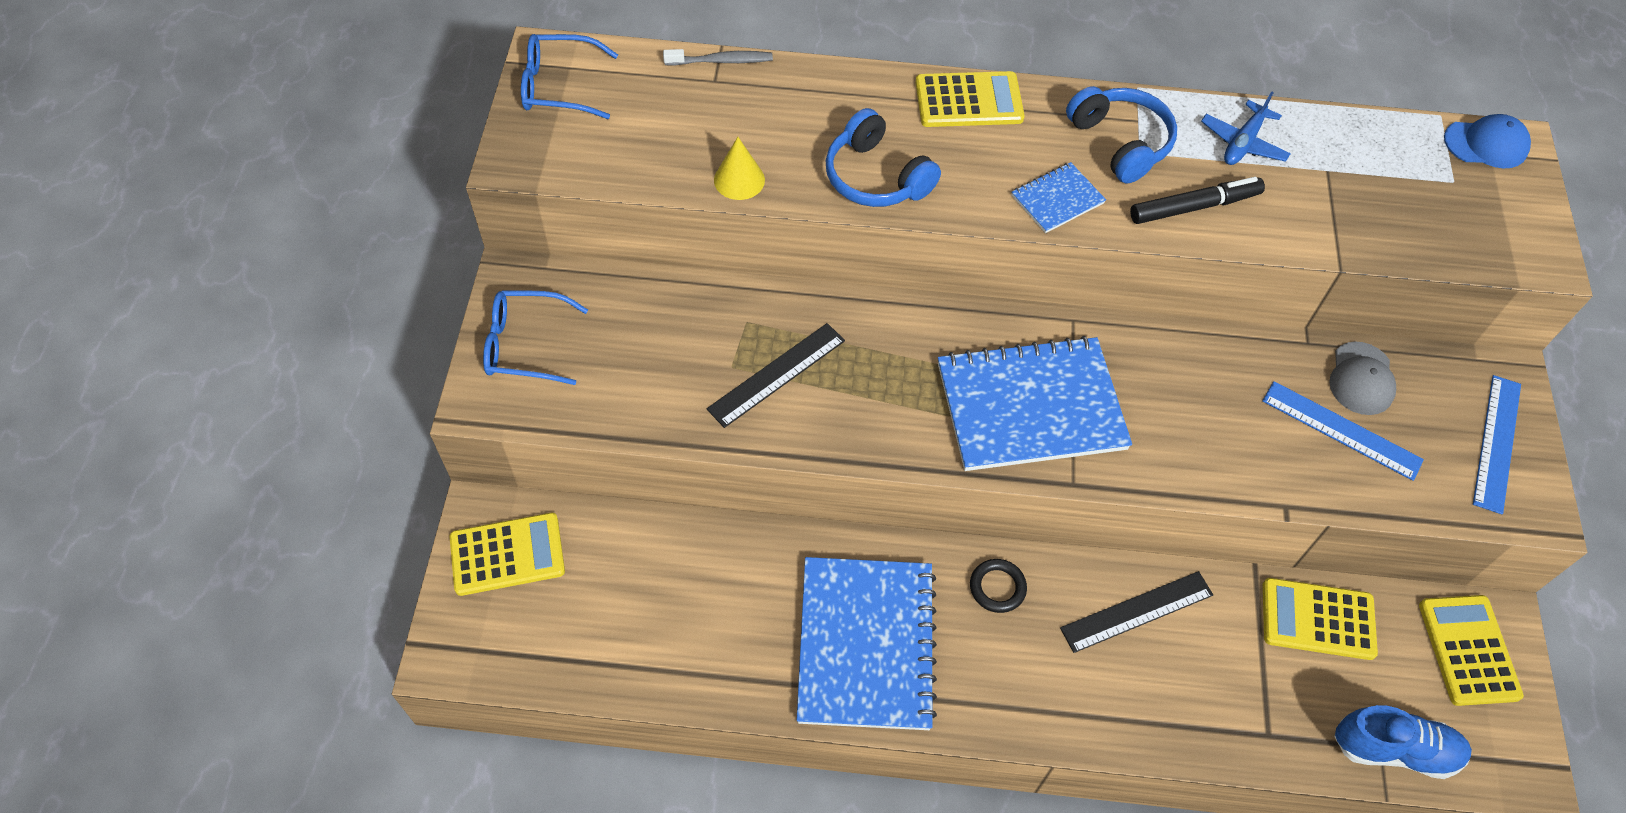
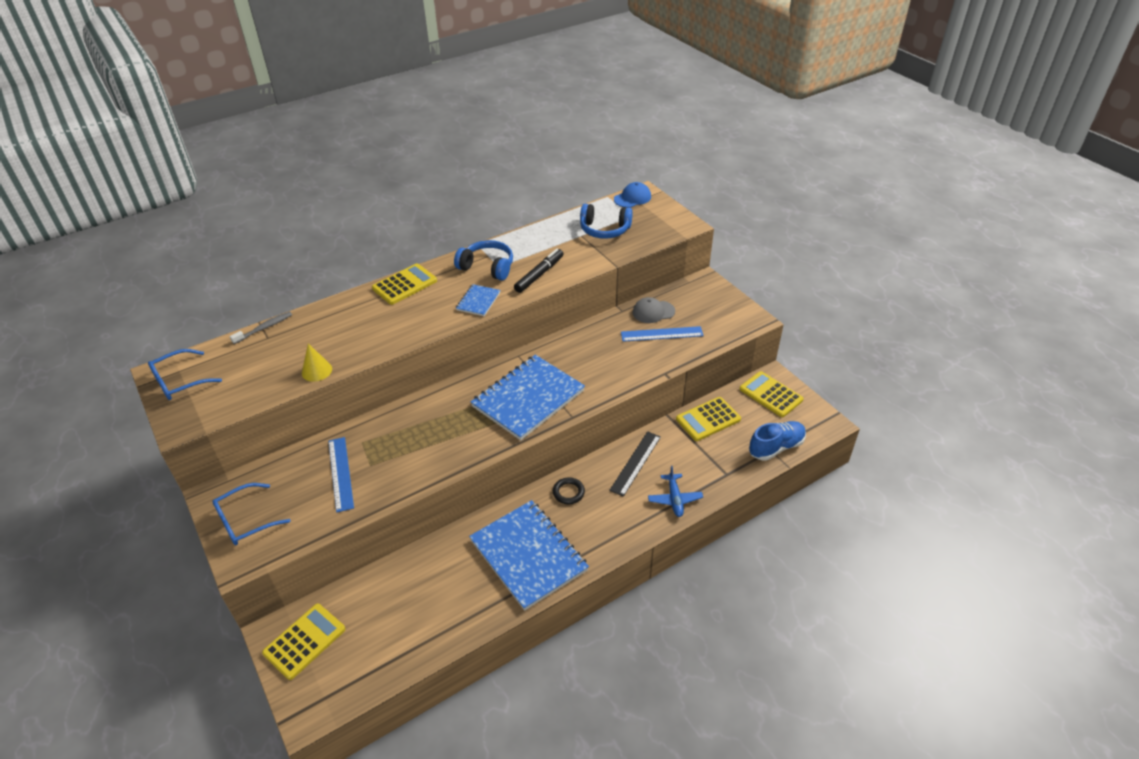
camera: 35 degrees left, 15 degrees down
(777, 374) = (396, 455): black ruler -> none
(876, 177) = (386, 335): blue headphones -> blue headphones (604, 229)
(1243, 143) = (539, 242): blue plane -> blue plane (674, 499)
(1361, 379) = (653, 312): grey cap -> grey cap turned 105 degrees clockwise
(1497, 443) = (721, 306): blue ruler -> blue ruler (340, 473)

